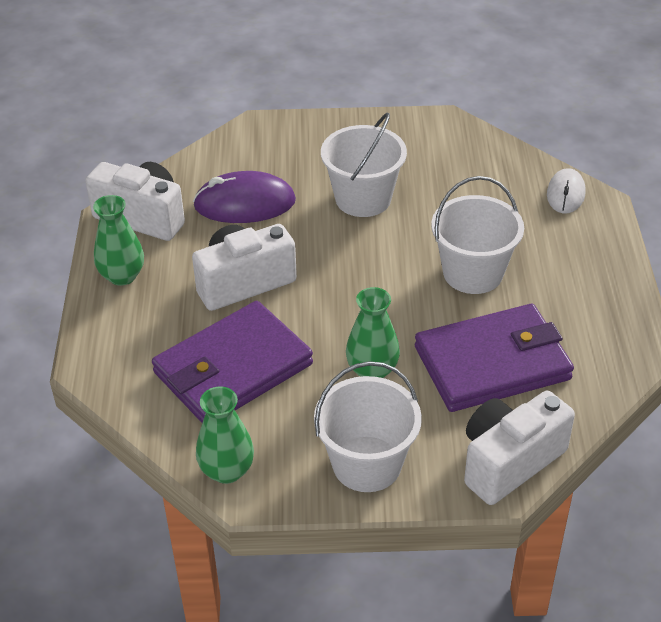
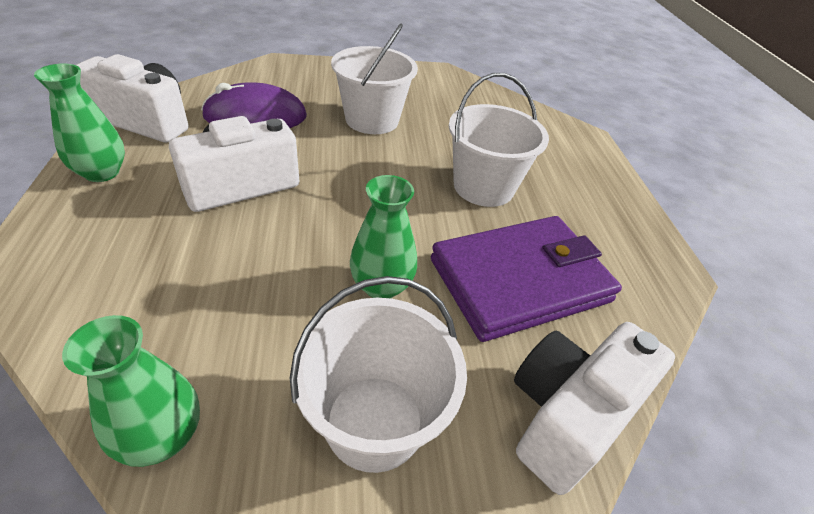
camera: 10 degrees left, 0 degrees up
(233, 369) = (207, 280): purple wallet -> none
(565, 194) = (555, 127): white mouse -> none

